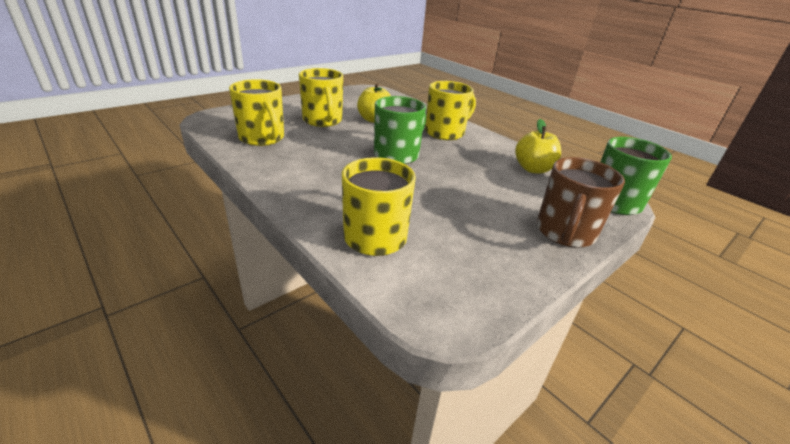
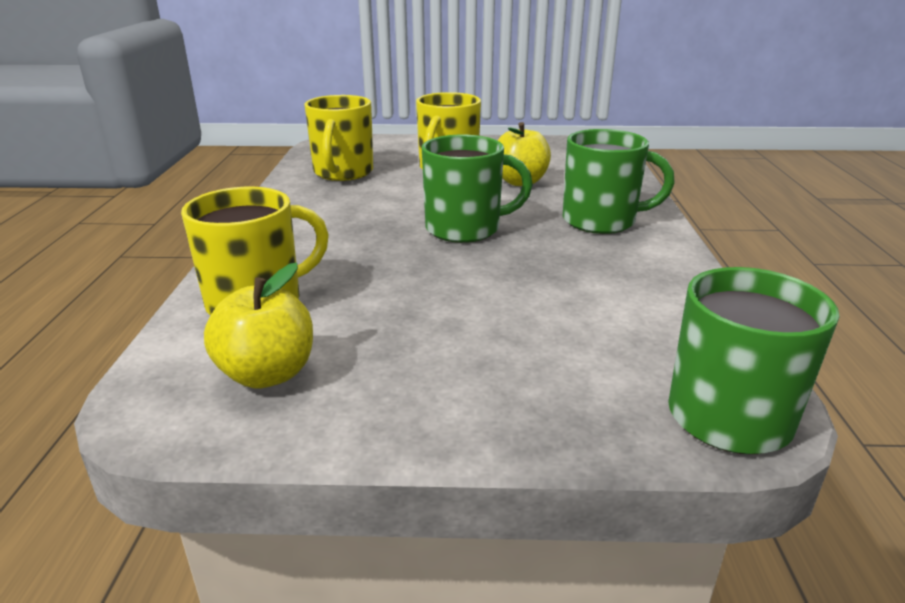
camera: 45 degrees right, 5 degrees down
(445, 133) = (601, 221): yellow mug -> green mug
(533, 169) = (658, 310): yellow apple -> yellow apple (267, 374)
(565, 232) = (514, 410): brown mug -> none

